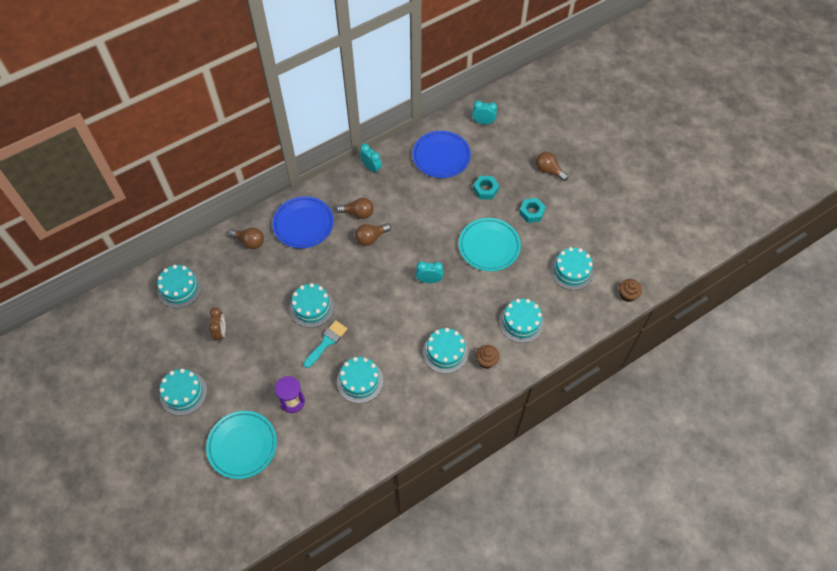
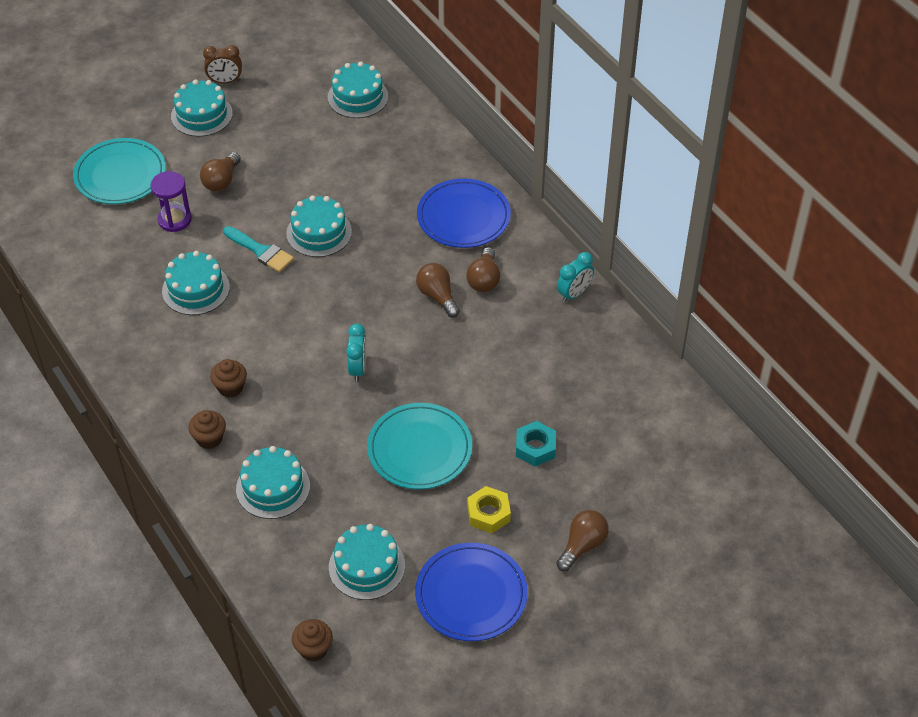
camera: 90 degrees right, 10 degrees down
(221, 332) = (287, 142): brown clock -> brown clock (225, 81)
(249, 242) = (432, 160): brown light bulb -> brown light bulb (221, 181)
(441, 156) = (604, 386): blue plate -> blue plate (471, 595)
(445, 352) = (230, 388): turquoise cake -> brown cupcake
(483, 122) = (687, 449): turquoise clock -> none
(531, 212) = (488, 514): turquoise nut -> yellow nut

